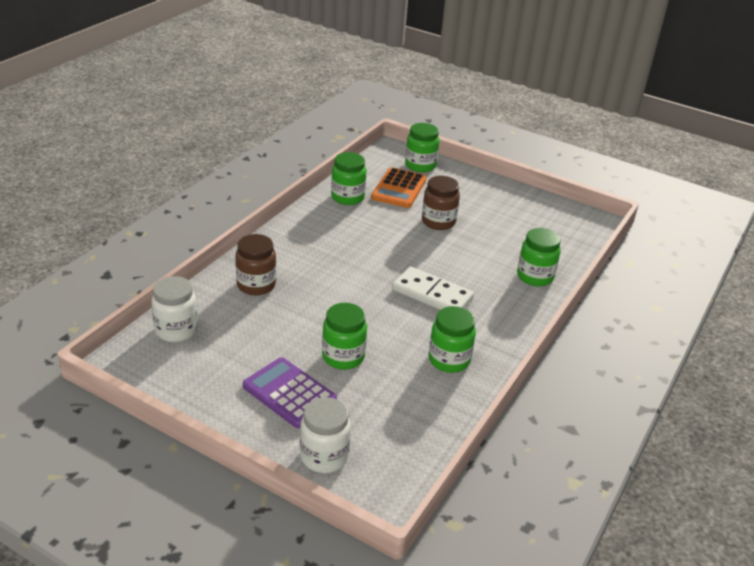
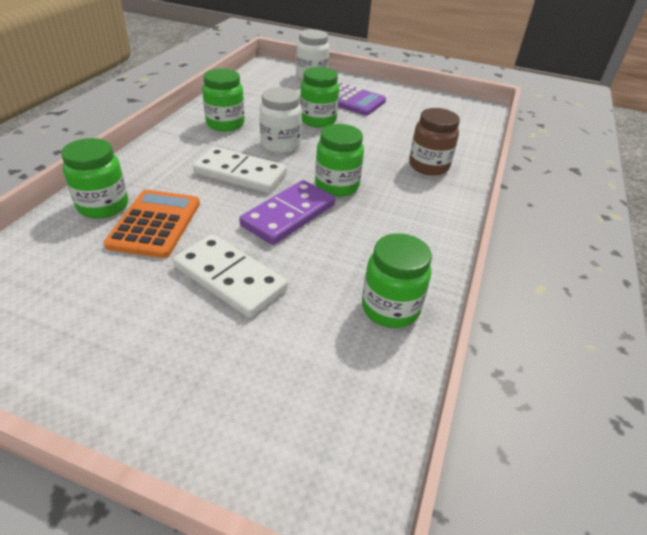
camera: 170 degrees right, 5 degrees up
(176, 330) = (464, 127): white jar -> white jar (280, 145)
(396, 255) = (288, 215): none -> purple domino
(399, 189) = (306, 348): orange calculator -> orange calculator (155, 224)
(420, 165) = (269, 443): green jar -> green jar (337, 186)
(438, 222) = (230, 278): brown jar -> white domino

